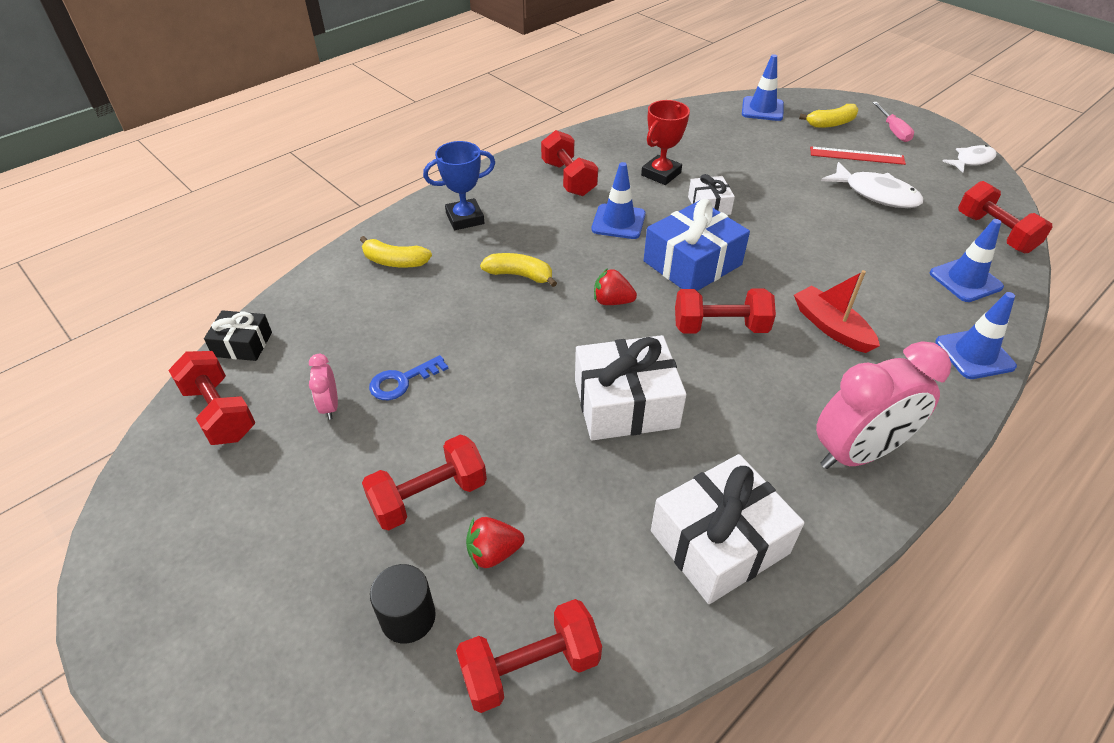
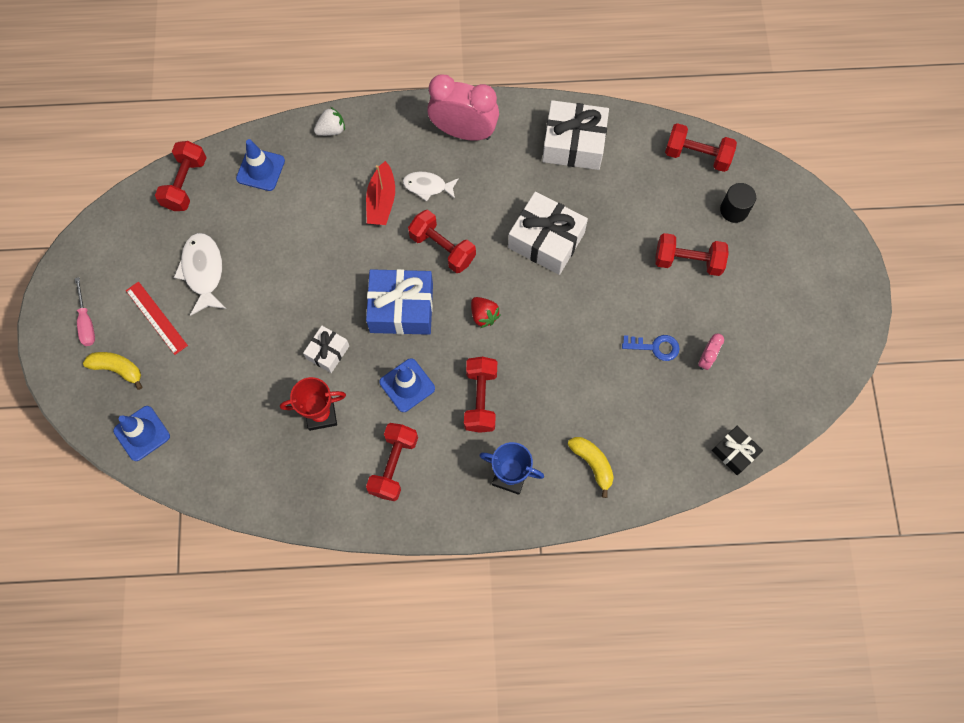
camera: 140 degrees left, 25 degrees up
(220, 412) = (770, 400): red dumbbell -> red dumbbell (480, 399)
(493, 553) = (677, 211): red strawberry -> none
(519, 275) = (520, 384): yellow banana -> none
(893, 130) = (86, 322): pink screwdriver -> pink screwdriver turned 135 degrees clockwise
(971, 160) = (88, 247): white fish -> white fish (427, 186)
(974, 354) = (331, 130): blue traffic cone -> white strawberry

